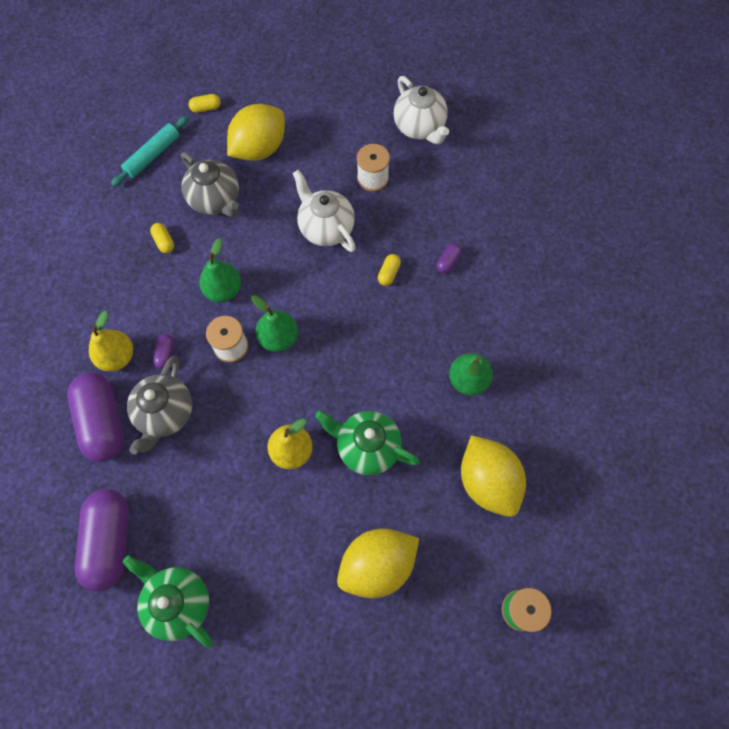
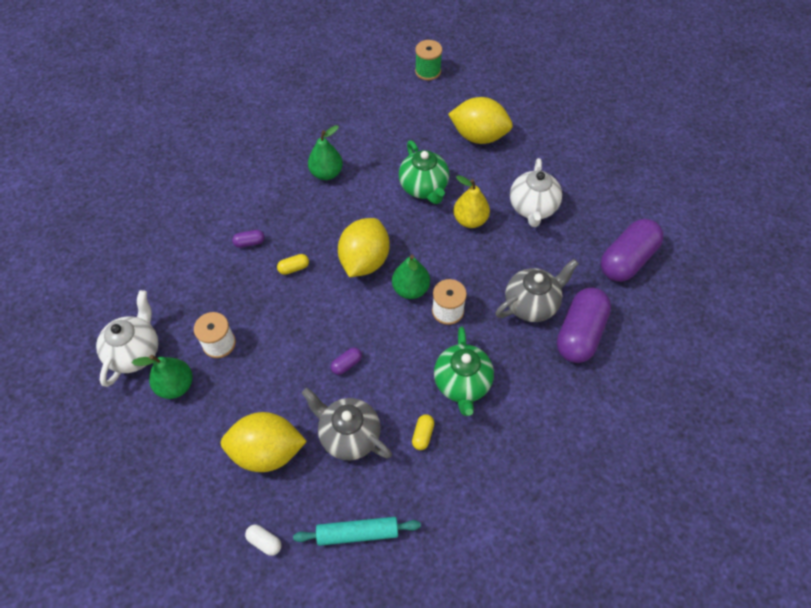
camera: 135 degrees left, 10 degrees down
(117, 357) = (535, 371): yellow pear -> none
(166, 354) = (498, 343): purple capsule -> purple capsule (347, 364)
(178, 602) = (607, 200): green teapot -> green teapot (462, 384)
(206, 108) = (264, 541): yellow capsule -> white capsule
(215, 200) = (349, 435): grey teapot -> grey teapot turned 60 degrees counterclockwise
(223, 290) = (415, 354): green pear -> green pear (176, 385)
(325, 228) = (296, 336): white teapot -> white teapot (532, 208)
(488, 481) = (378, 124): yellow lemon -> yellow lemon (364, 261)

